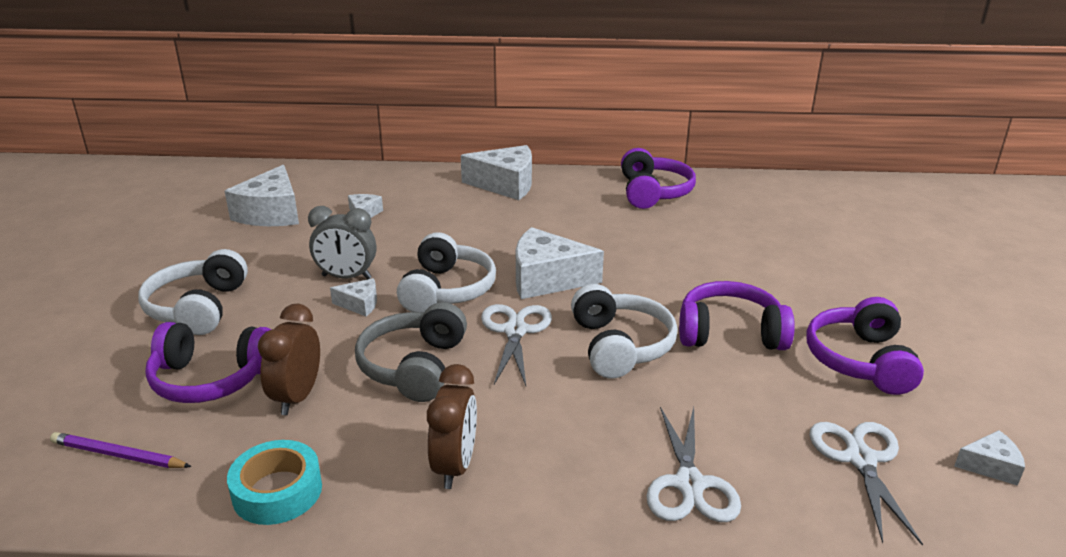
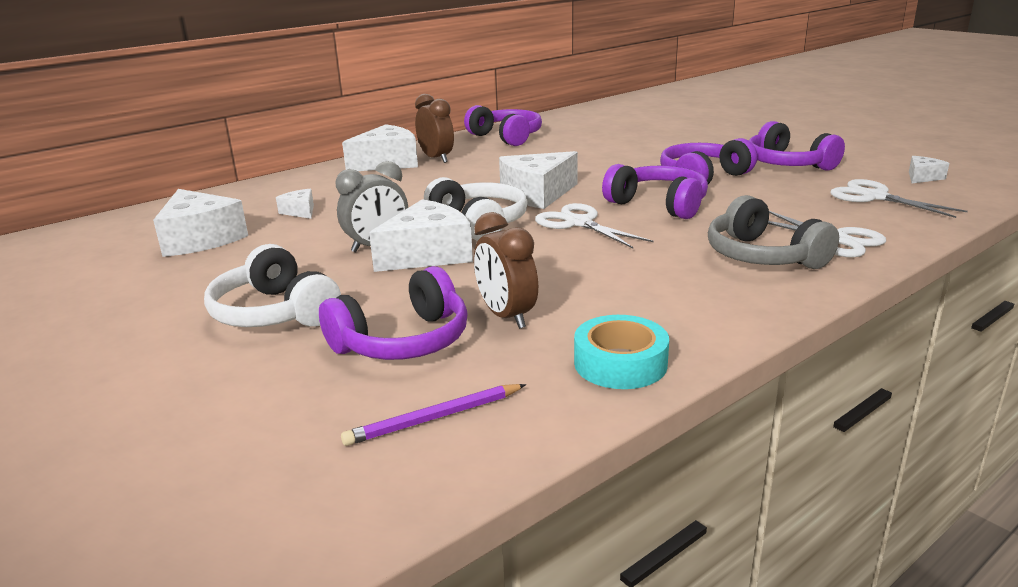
camera: 40 degrees left, 5 degrees down
(360, 304) = (428, 254): white cheese -> white cheese, size x2.03
(414, 367) = (554, 265): grey headphones -> grey headphones (762, 256)
(455, 466) = (701, 293): brown clock -> brown clock (436, 158)
(620, 346) = (659, 204): white headphones -> purple headphones

